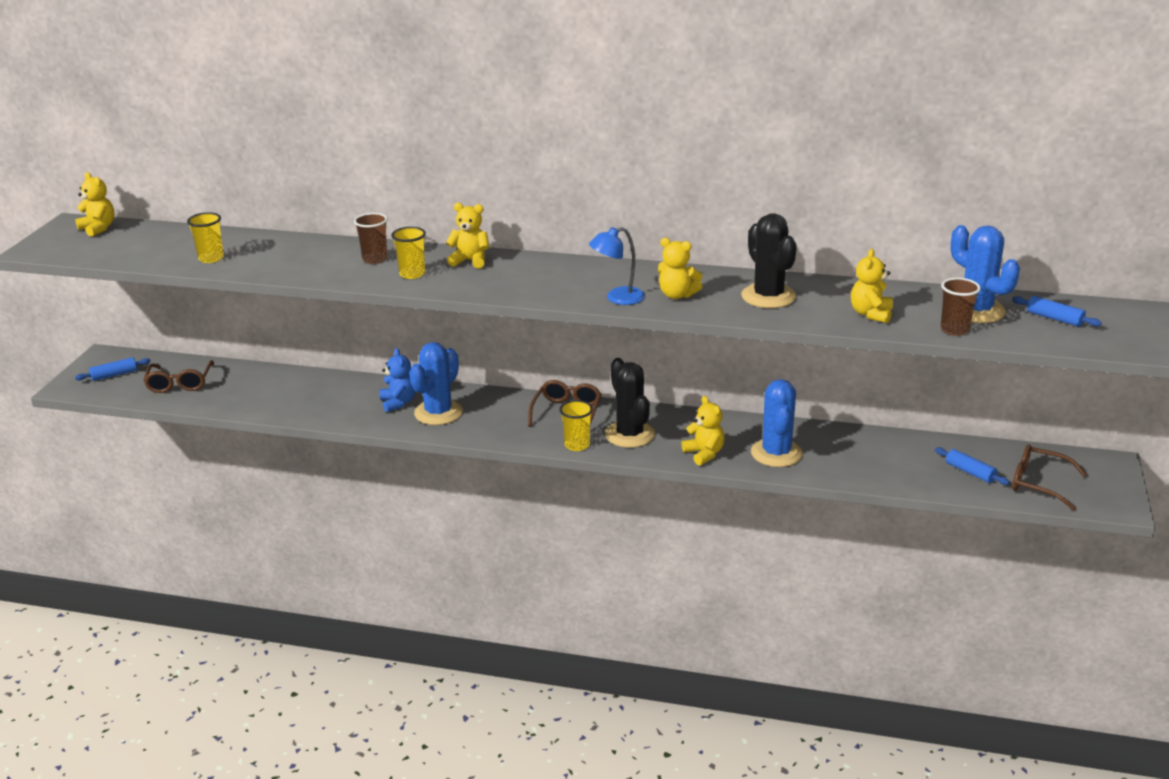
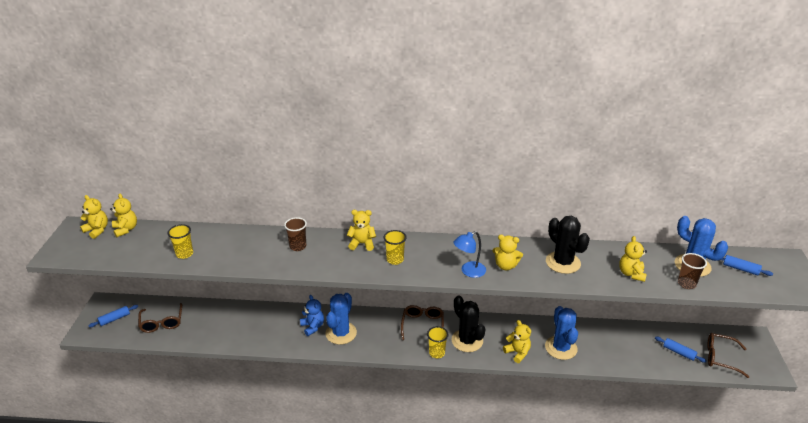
camera: 10 degrees left, 5 degrees up
(138, 229) = (126, 229): none -> yellow teddy bear
(412, 274) = (327, 259): yellow cup -> yellow cup (395, 260)

